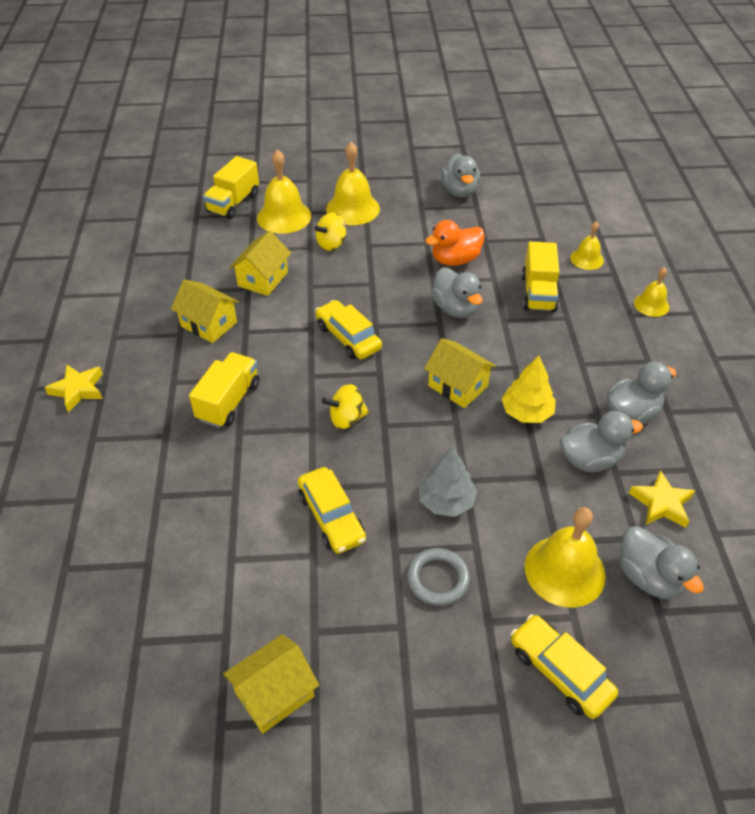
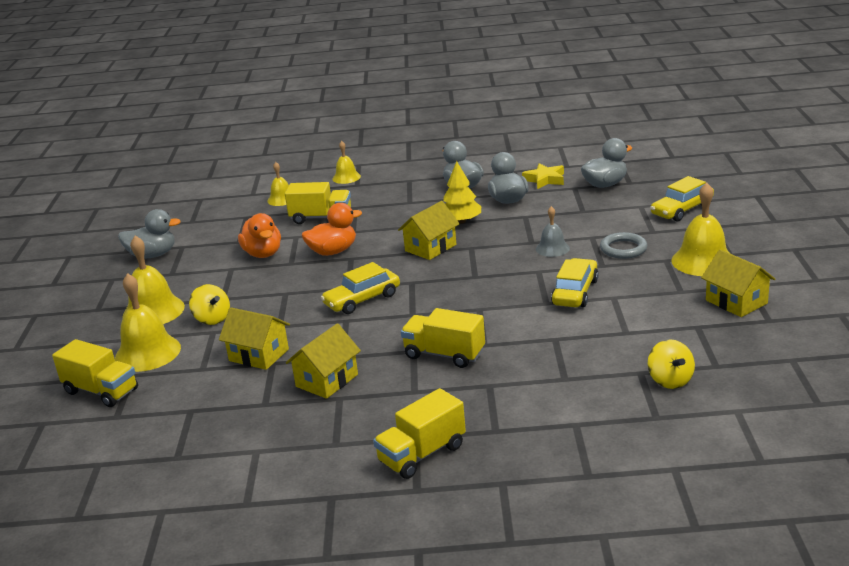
camera: 85 degrees left, 20 degrees down
(78, 390) = (422, 454): yellow star -> yellow truck
(331, 517) = (575, 292): yellow car -> yellow car turned 45 degrees counterclockwise
(347, 419) = (467, 293): yellow spinning top -> yellow spinning top (670, 380)
(446, 501) = (552, 248): grey tree -> grey bell
(455, 309) = (333, 251): grey duck -> orange duck
(564, 570) = (606, 208): yellow bell -> yellow bell (703, 261)

